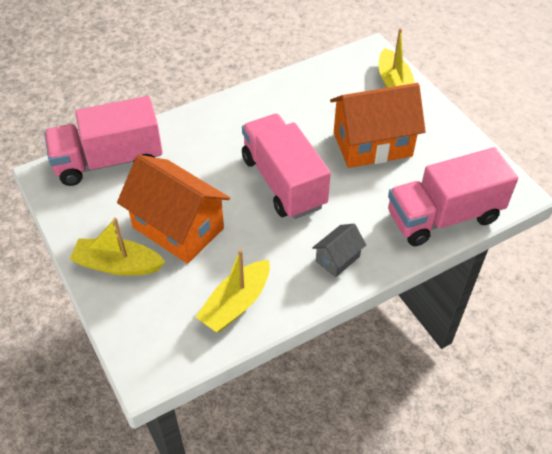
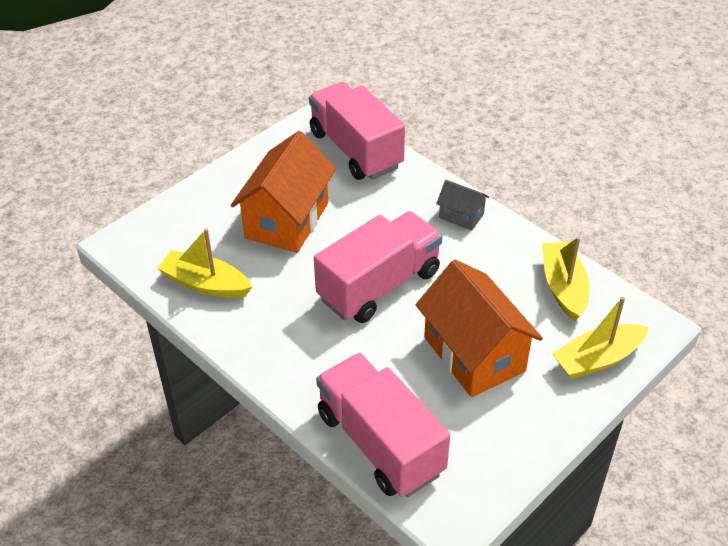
camera: 75 degrees right, 5 degrees down
(118, 265) = (230, 192): yellow boat -> yellow boat (563, 287)
(337, 259) = (284, 352): grey house -> grey house (461, 216)

